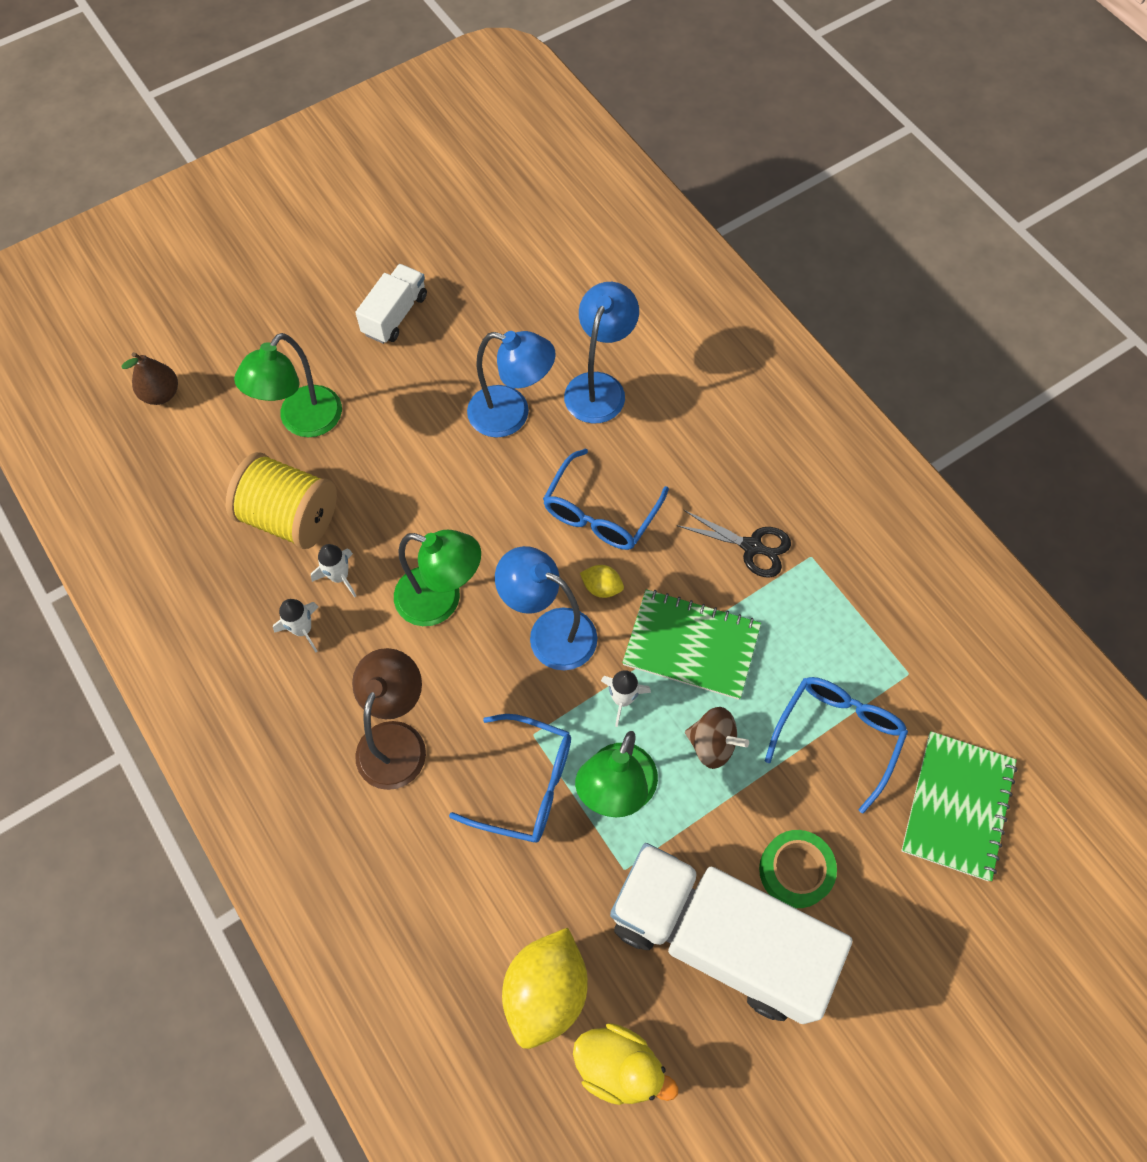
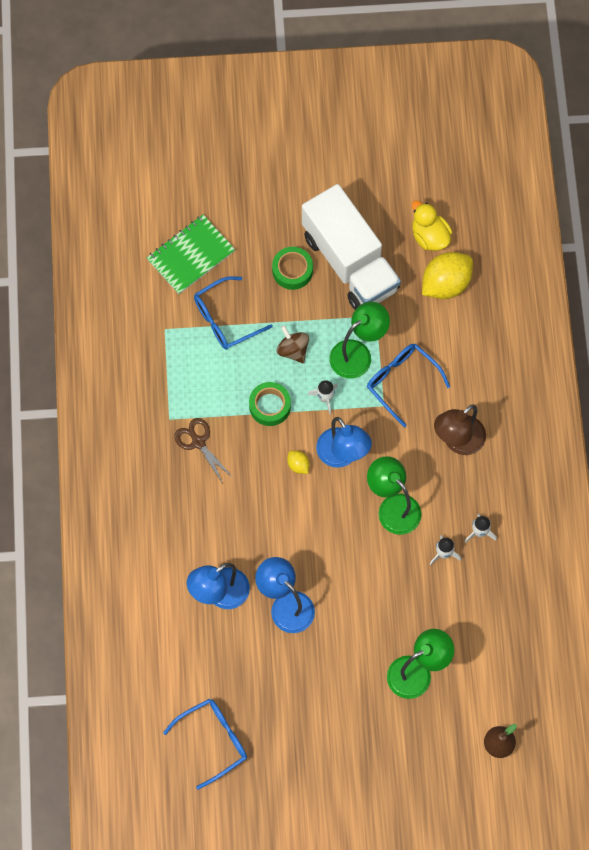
camera: 150 degrees left, 5 degrees up
(290, 517) = (455, 608): yellow spool -> none
(395, 315) = (319, 723): white truck -> none
(600, 512) = (271, 510): blue glasses -> blue glasses (213, 741)
(691, 645) = (270, 406): green notebook -> green tape
(752, 547) = (198, 442): black scissors -> brown scissors

